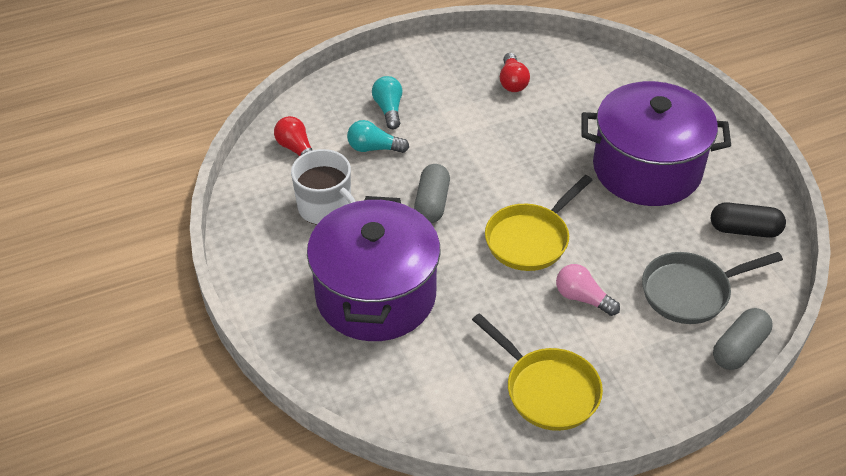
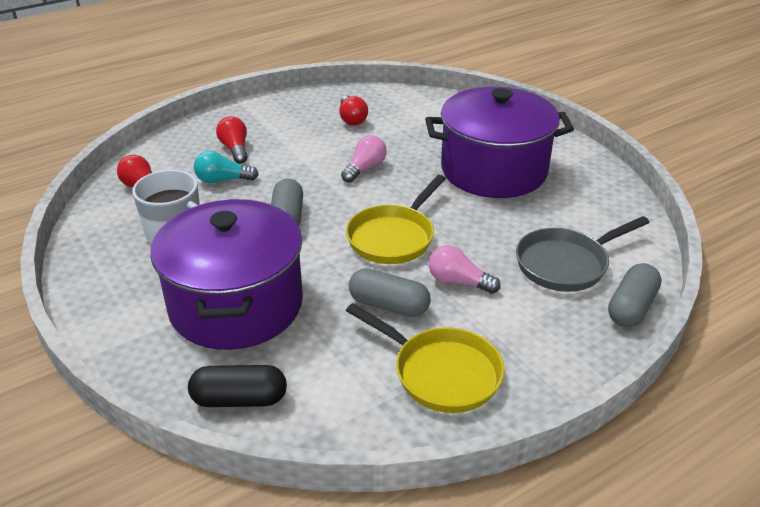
camera: 10 degrees left, 10 degrees down
(389, 109) = (235, 149): turquoise light bulb -> red light bulb
(513, 315) = (388, 305): none -> grey capsule
(516, 151) = (365, 169): none -> pink light bulb
(744, 230) = (601, 208): black capsule -> black capsule (239, 399)

